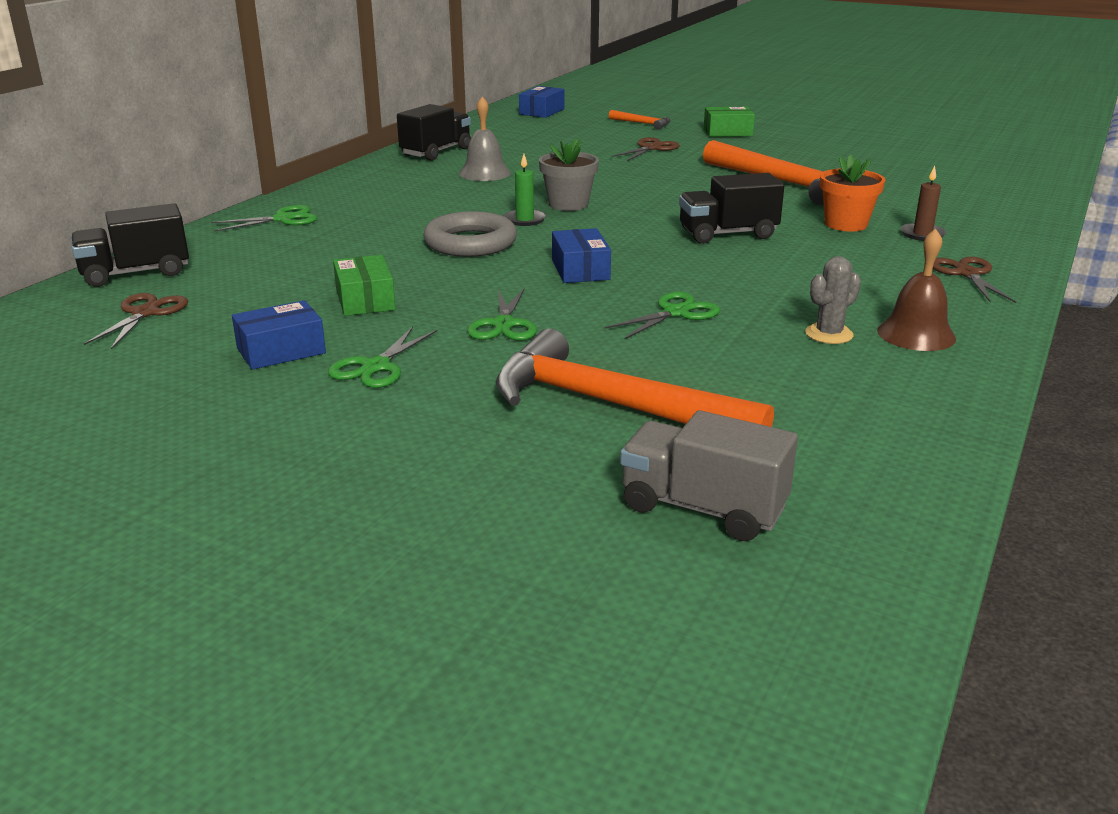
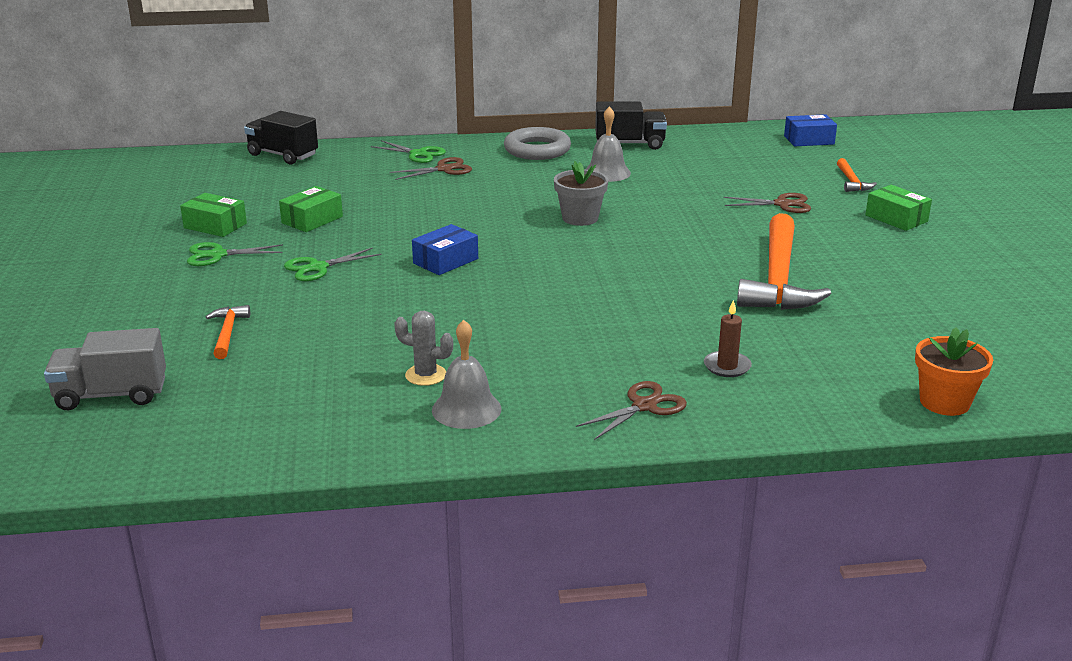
camera: 55 degrees right, 0 degrees up
(145, 313) = (230, 178): brown scissors -> brown scissors (444, 169)
(281, 351) = (215, 226): blue box -> green box
(470, 243) = (450, 214): grey ring -> grey ring (537, 150)
(525, 220) = (523, 215): green candle -> none
(611, 405) = (228, 333): orange hammer -> orange hammer, size x0.45
(676, 313) = (402, 312): green scissors -> none
(703, 508) = (111, 395): grey truck -> grey truck turned 90 degrees counterclockwise
(727, 234) = (598, 288): black truck -> none
(846, 224) = (701, 328): orange flower pot -> orange flower pot (944, 402)
(916, 334) = (466, 409): brown bell -> grey bell

